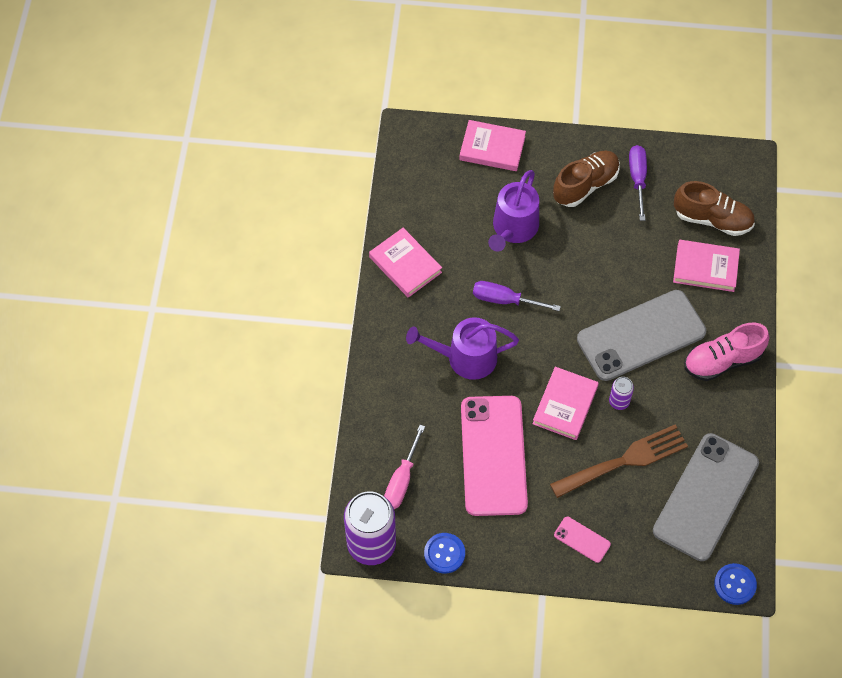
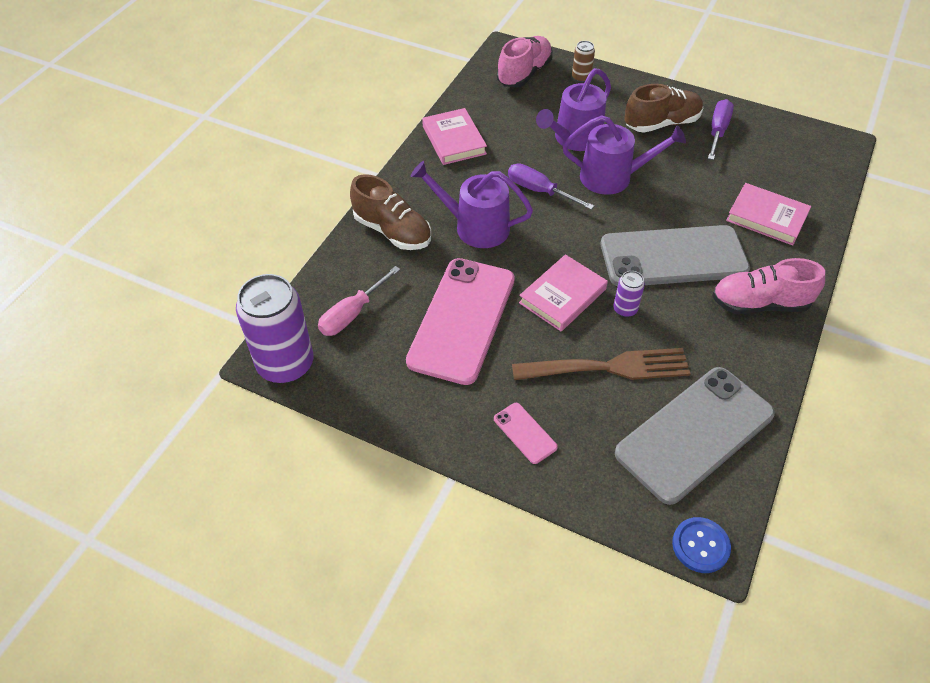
camera: 20 degrees right, 10 degrees down
(436, 159) = (524, 73): none -> pink shoe
(444, 553) = (359, 398): blue button -> none
(492, 148) = (581, 77): pink book -> brown can
(563, 264) = (612, 177): none -> purple watering can
(712, 219) = (787, 180): brown shoe -> brown shoe (392, 231)

